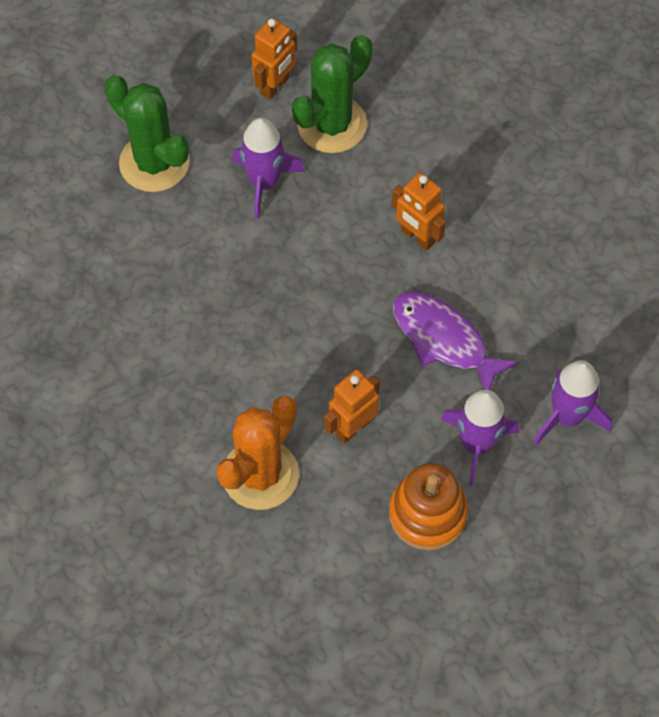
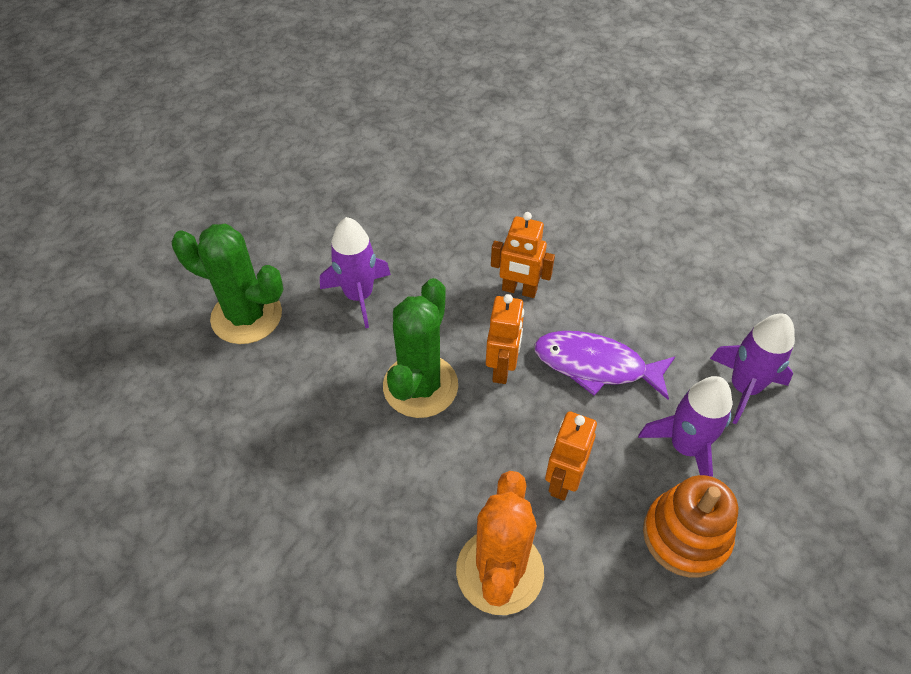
camera: 25 degrees left, 10 degrees down
(275, 86) = (329, 218): orange robot -> orange robot (502, 368)
(332, 124) = (394, 231): green cactus -> green cactus (420, 386)

